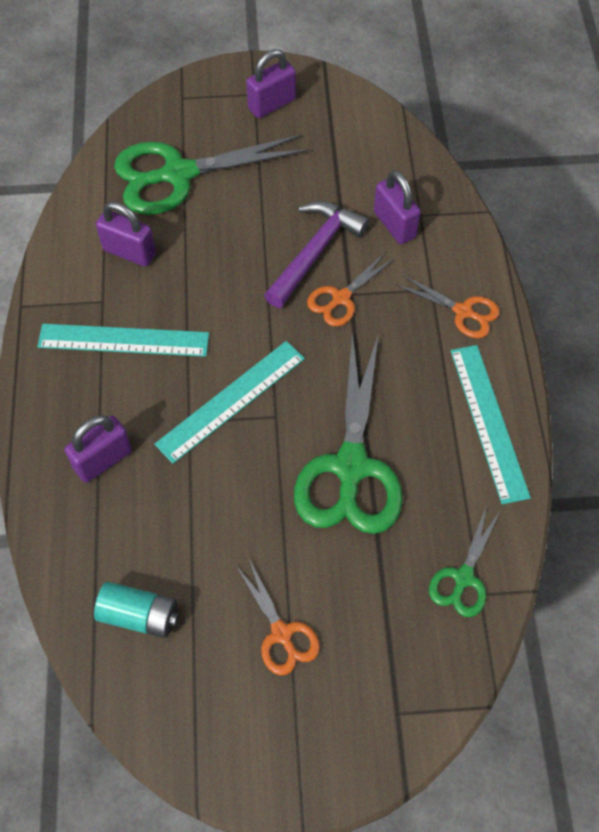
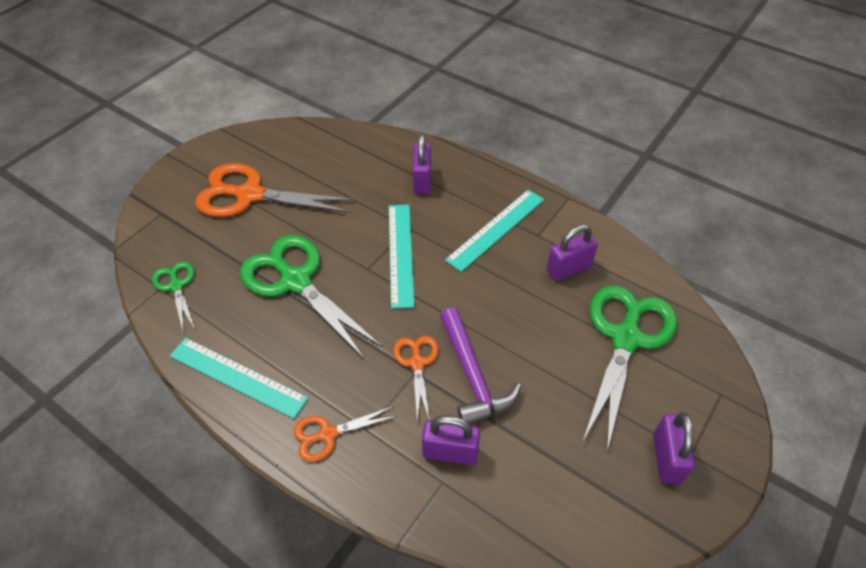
camera: 130 degrees right, 10 degrees down
(139, 615) = (323, 152): turquoise battery -> none
(282, 634) = (249, 195): orange scissors -> orange scissors, size x1.97

